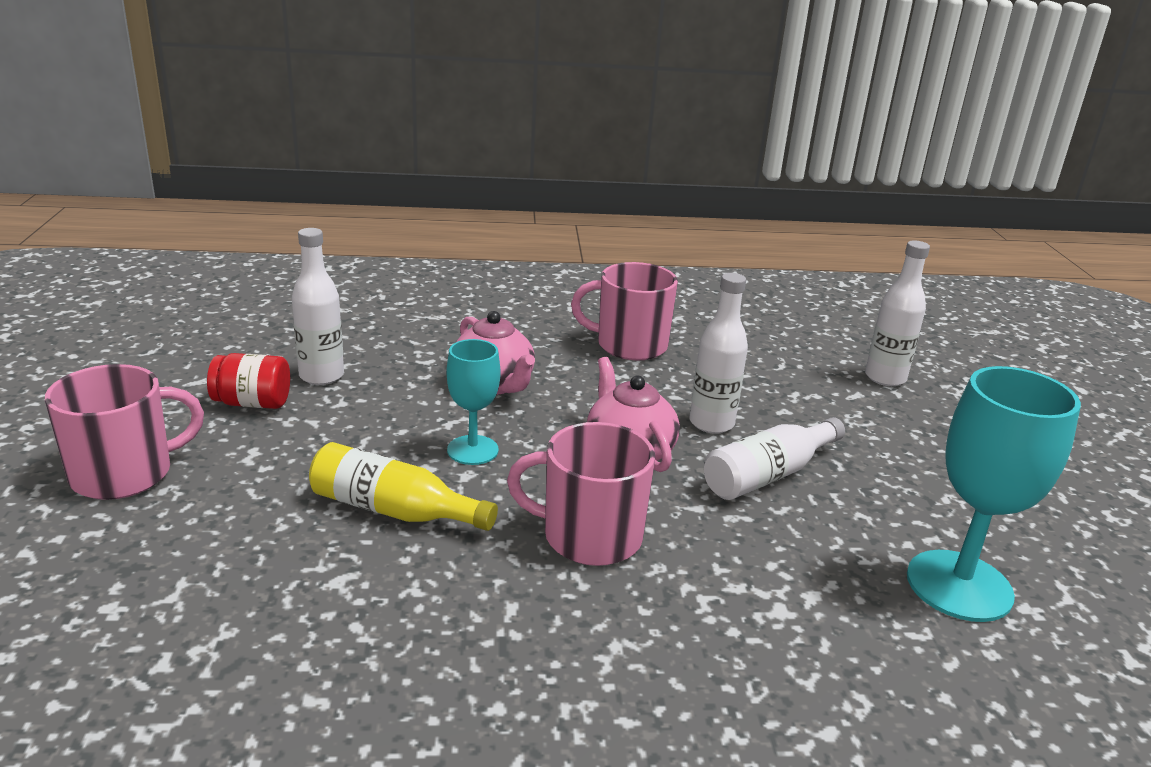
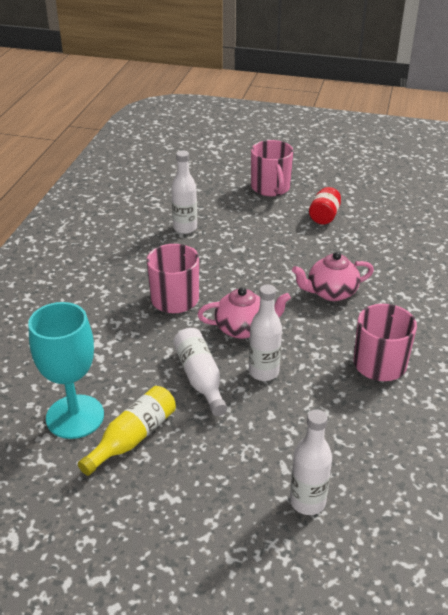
camera: 110 degrees right, 10 degrees up
(321, 376) = (350, 236): white bottle -> white bottle (185, 228)
(393, 510) = (219, 248): yellow bottle -> yellow bottle (133, 437)
(472, 450) = (261, 275): turquoise goblet -> none

